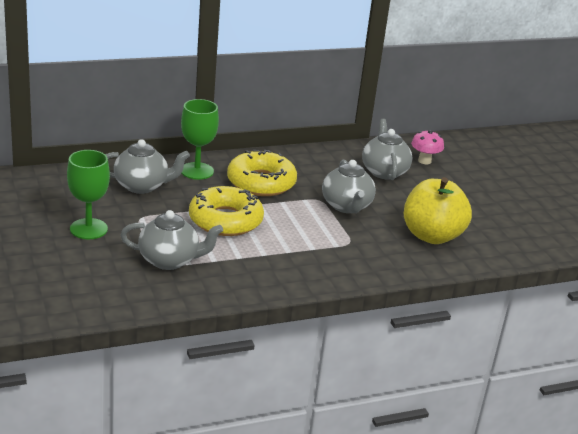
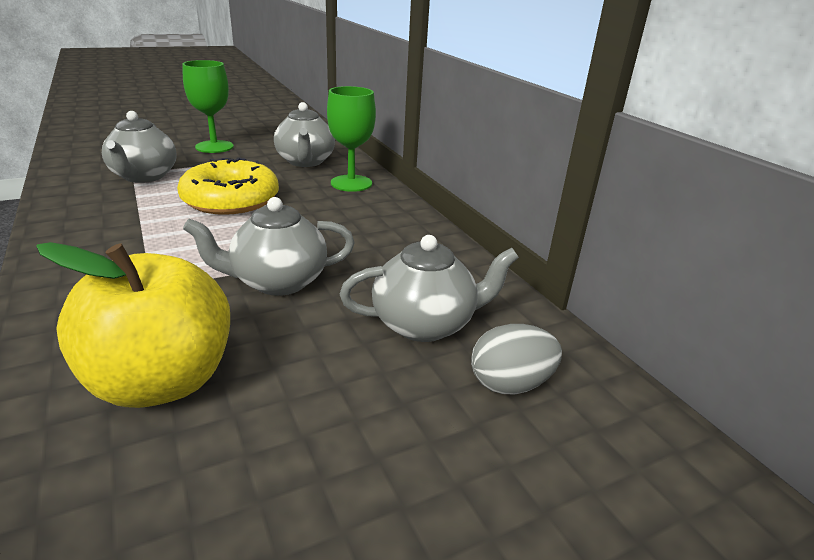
camera: 85 degrees right, 0 degrees up
(261, 182) = (336, 218): yellow donut -> none
(424, 161) = (510, 384): pink mushroom -> grey egg

